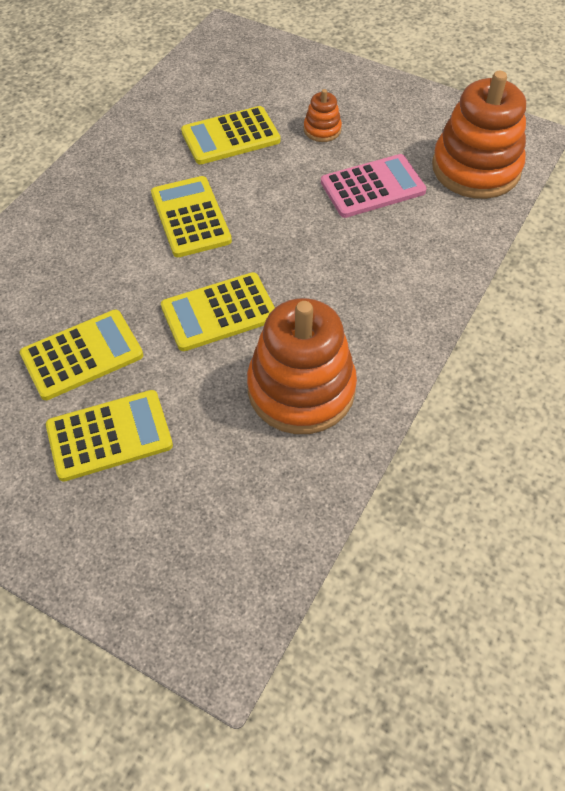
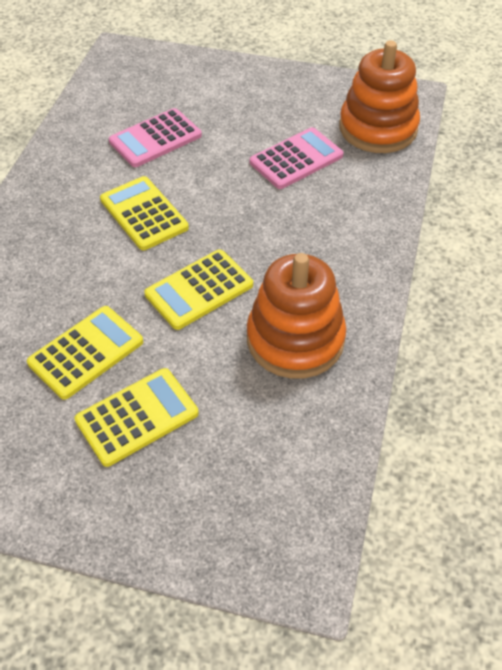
camera: 15 degrees left, 5 degrees down
(230, 136) = (155, 138): yellow calculator -> pink calculator
(322, 129) = (235, 119): orange stacking toy -> none

